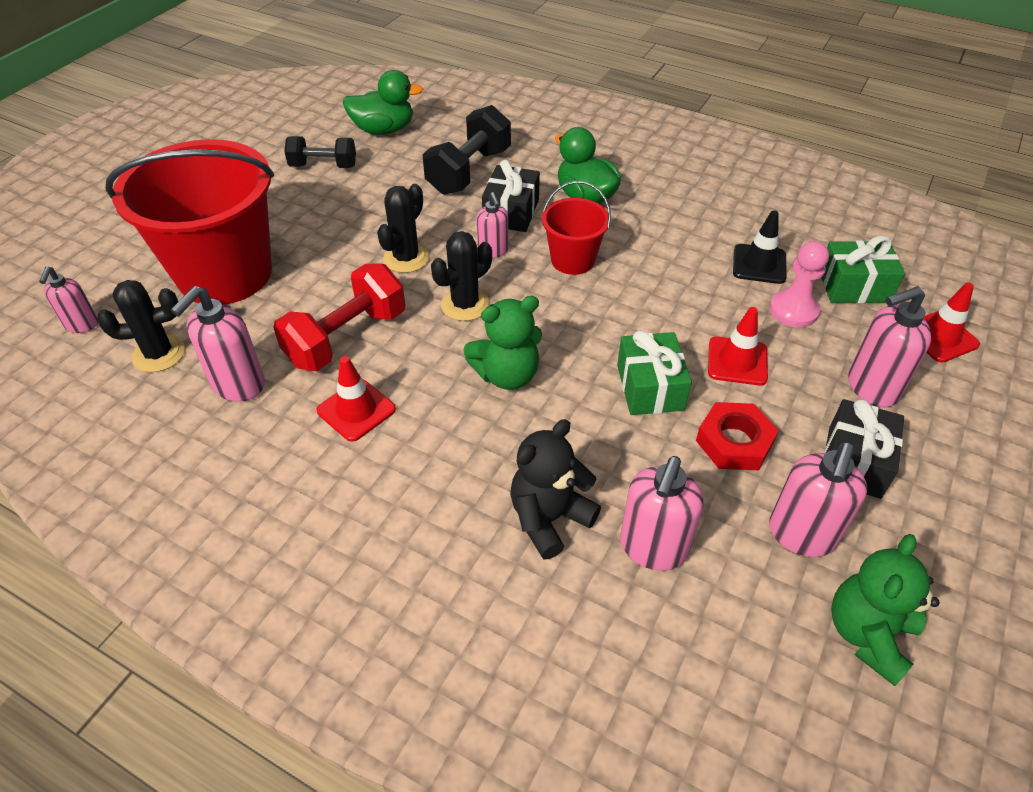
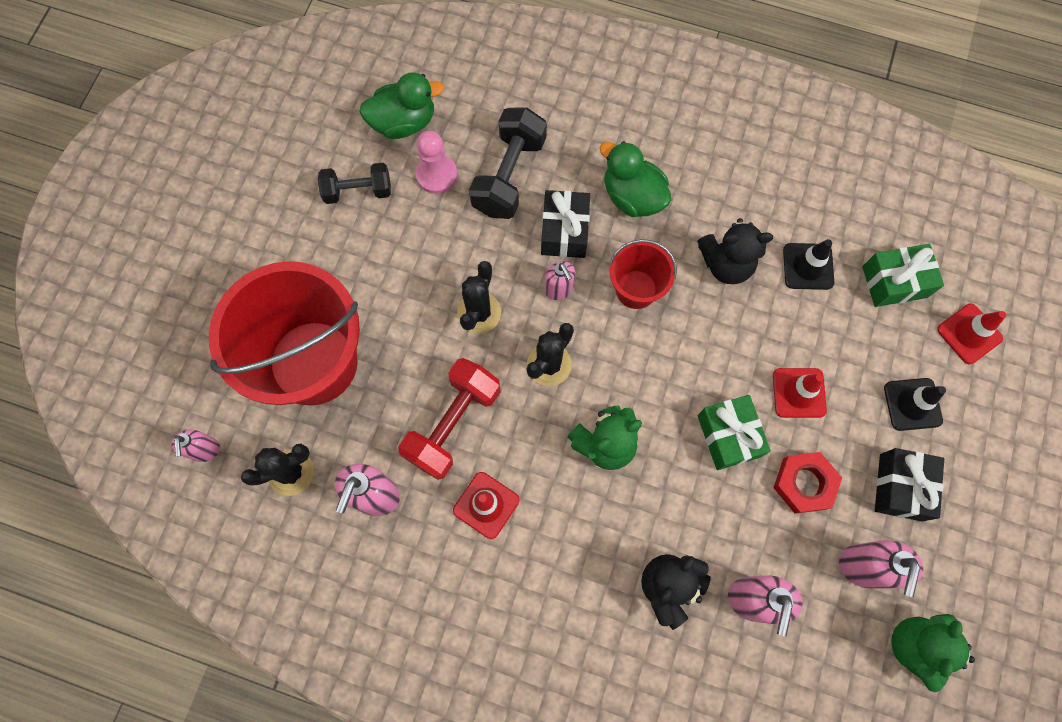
camera: 10 degrees left, 25 degrees up
(671, 253) = (726, 264): none -> black teddy bear
(793, 310) = (842, 322): pink pawn -> pink pawn (437, 175)
(871, 388) = (912, 404): pink soap dispenser -> black traffic cone

